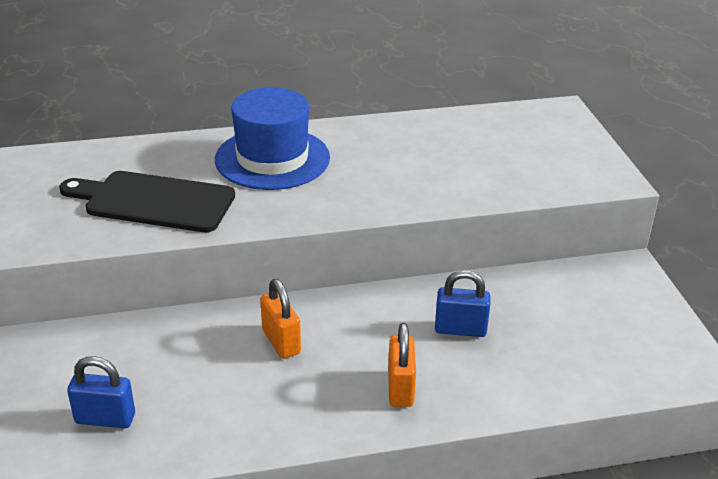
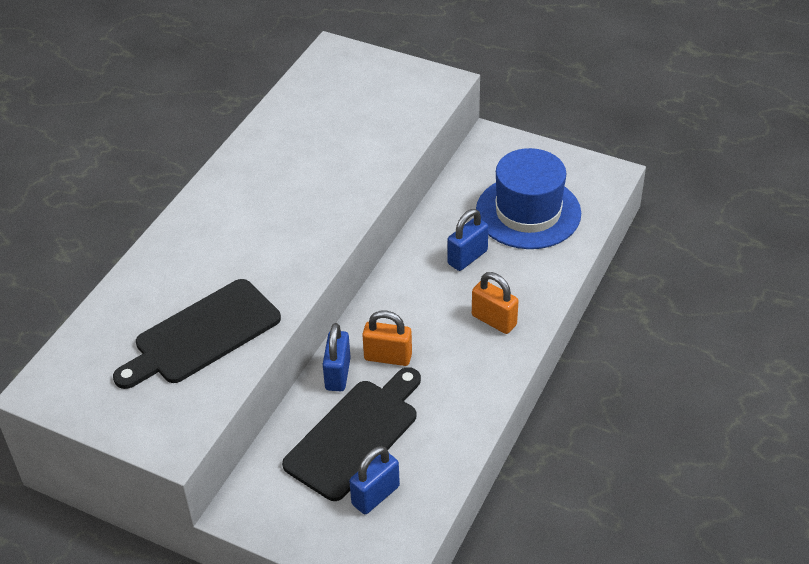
camera: 50 degrees left, 10 degrees up
(168, 369) = (355, 435): none -> black cutting board
(231, 322) = (338, 374): none -> blue padlock
(272, 158) = (219, 237): blue hat -> blue hat (528, 212)

